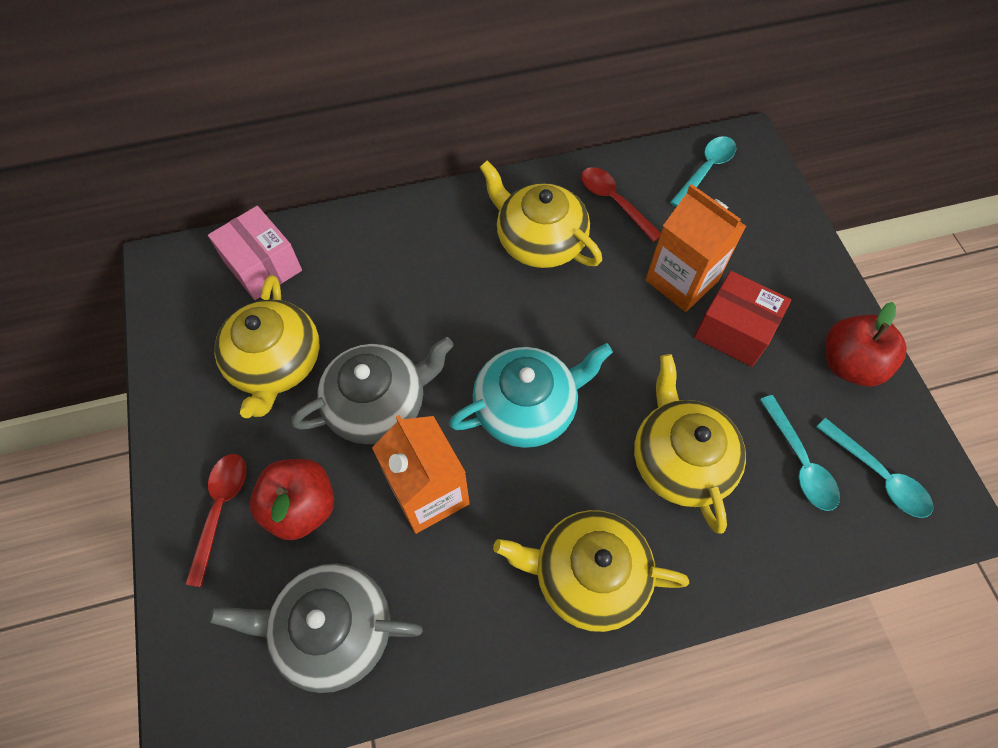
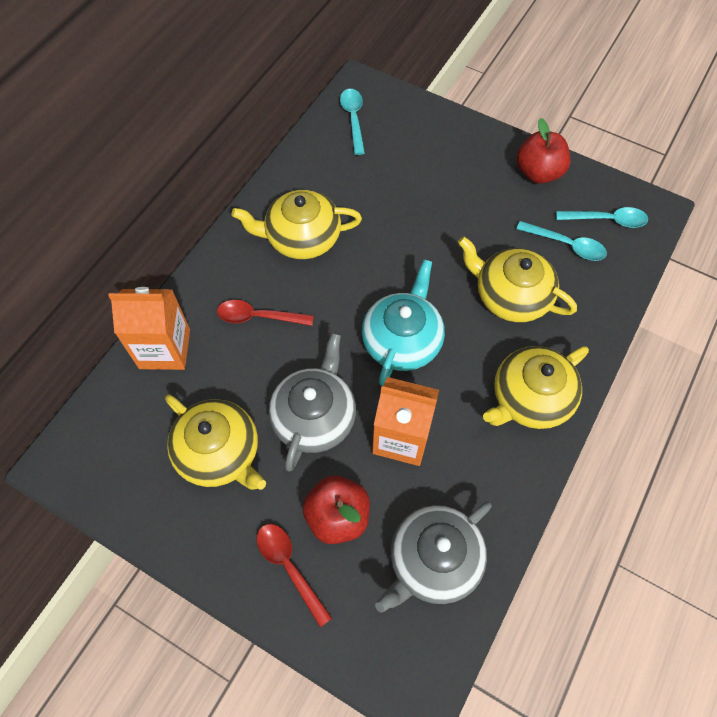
camera: 45 degrees left, 0 degrees up
(263, 266) = (135, 402): pink box -> none
(614, 202) = (321, 179): red spoon -> red spoon (258, 317)
(681, 280) = (408, 196): orange carton -> orange carton (165, 349)
(734, 330) = (465, 202): red box -> none

